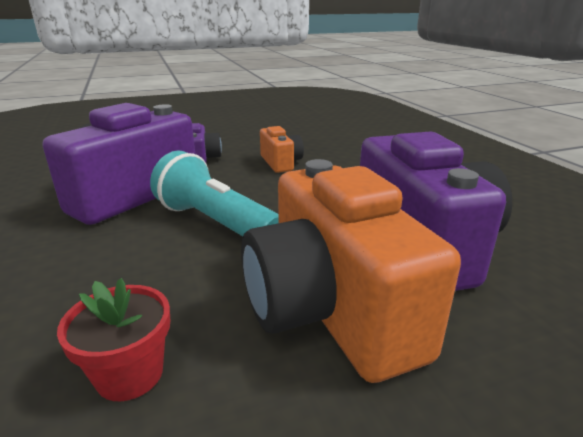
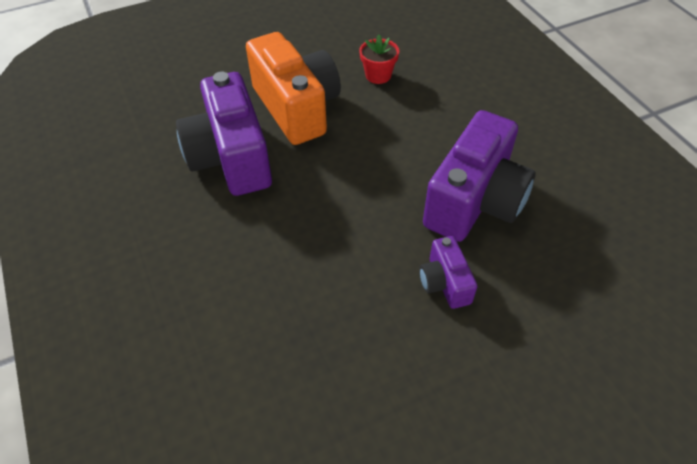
camera: 175 degrees right, 25 degrees up
(215, 223) = (381, 168): turquoise flashlight -> none
(281, 163) = (347, 281): orange camera -> none

